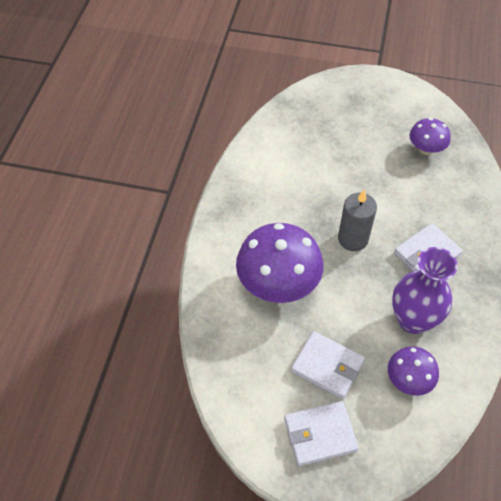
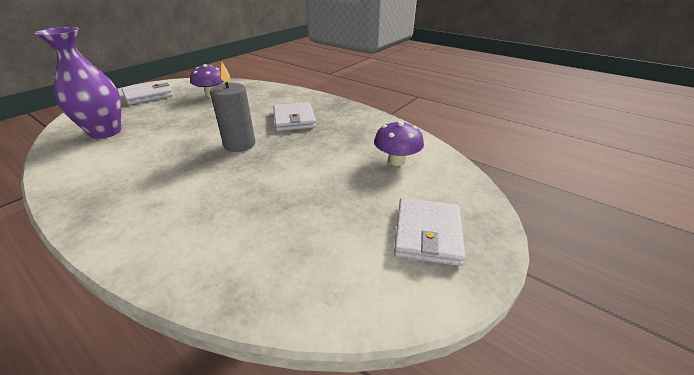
camera: 65 degrees left, 20 degrees down
(278, 284) = (229, 203): purple mushroom -> none
(327, 366) = (352, 201): white wallet -> white wallet (148, 95)
(413, 320) = (343, 142): purple vase -> purple vase (105, 132)

